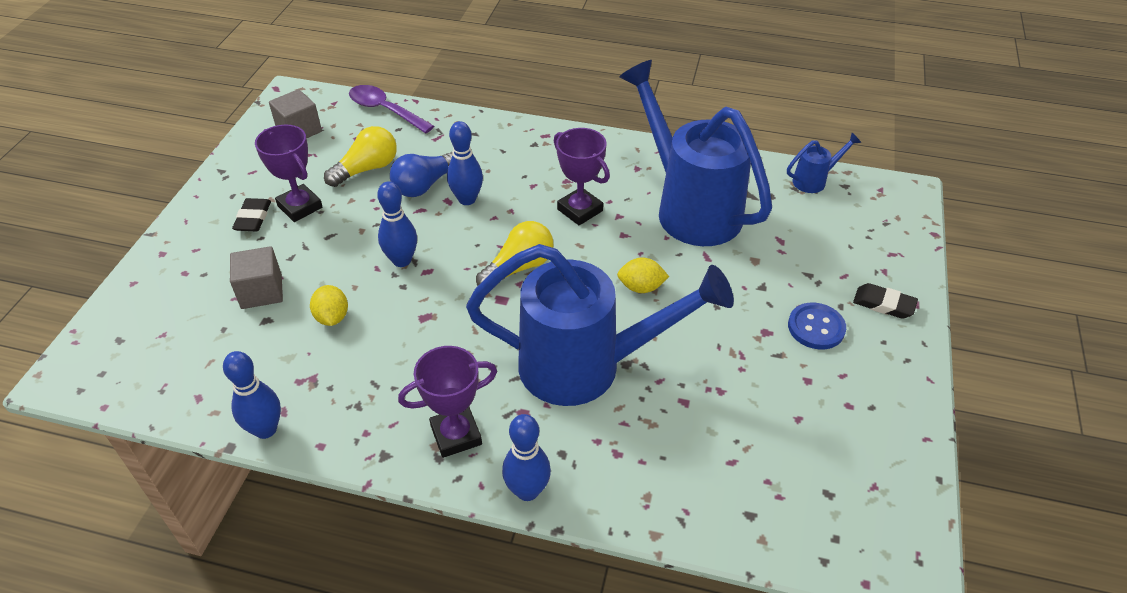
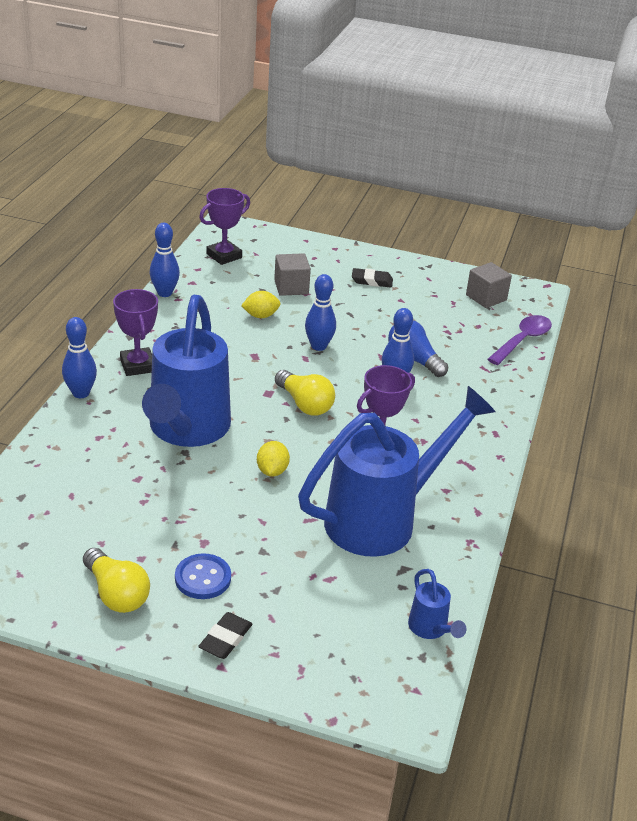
camera: 90 degrees right, 10 degrees down
(300, 207) = (385, 300): purple trophy -> purple trophy (224, 256)
(367, 169) = (435, 331): yellow light bulb -> yellow light bulb (116, 594)

